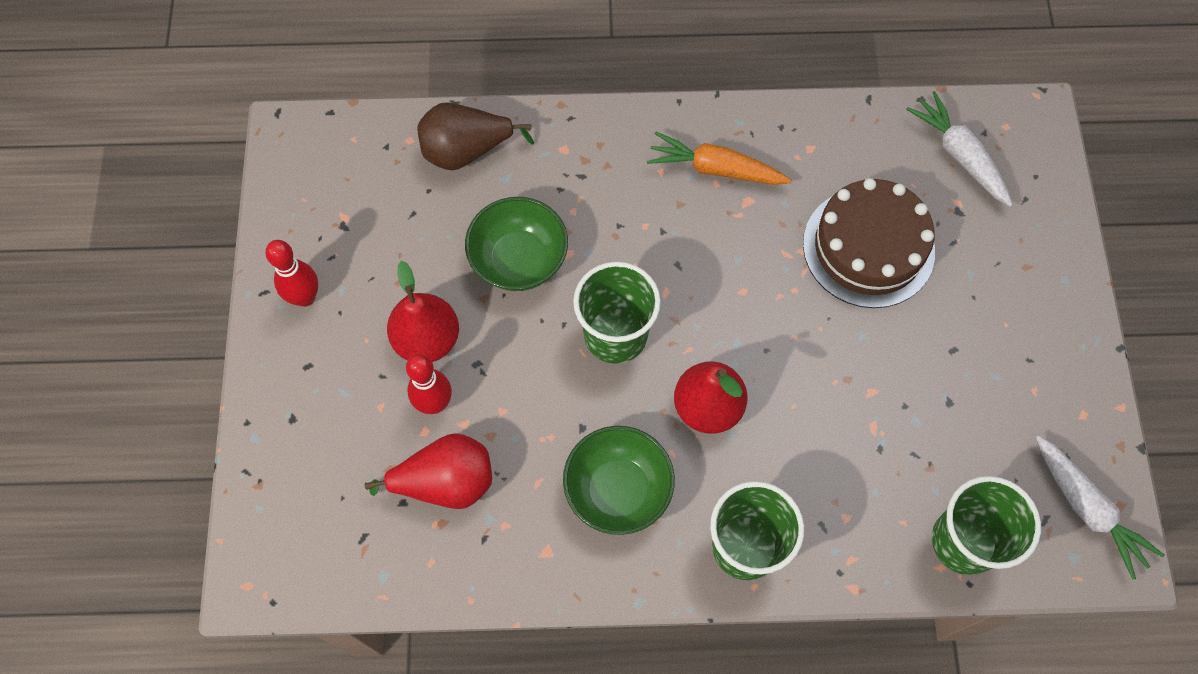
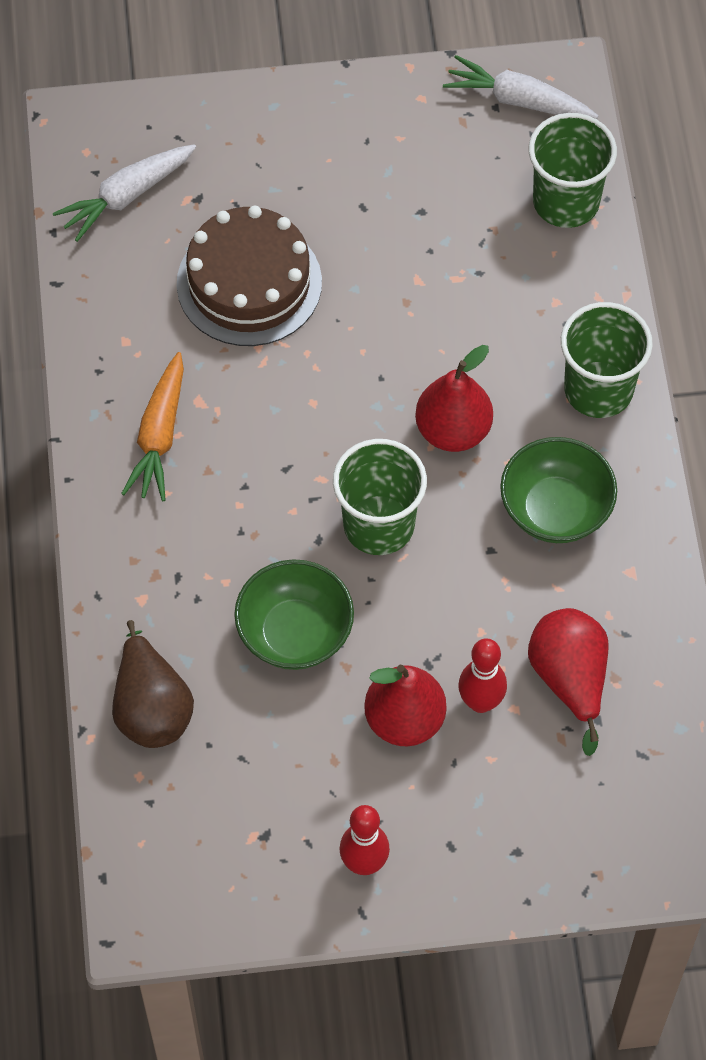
camera: 95 degrees left, 5 degrees down
(1087, 508) = (518, 100): white carrot -> white carrot turned 120 degrees counterclockwise

